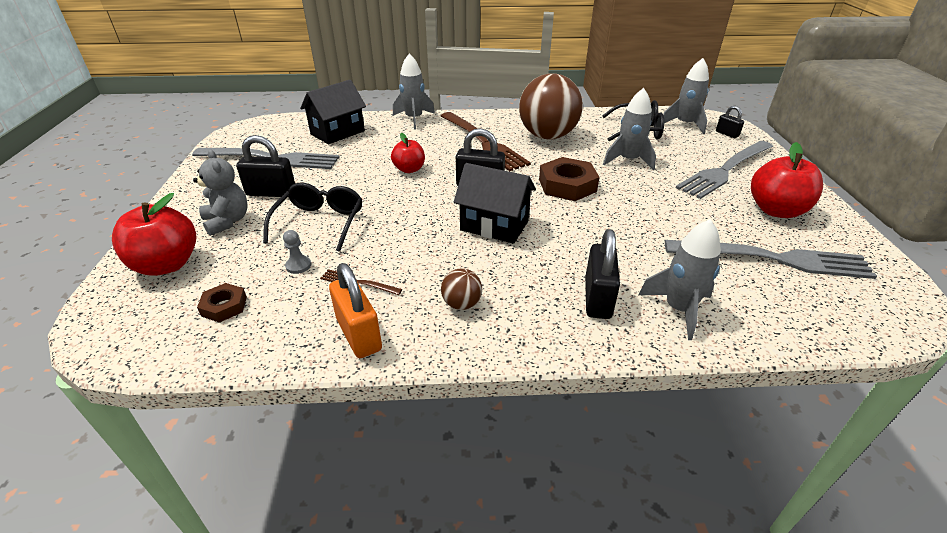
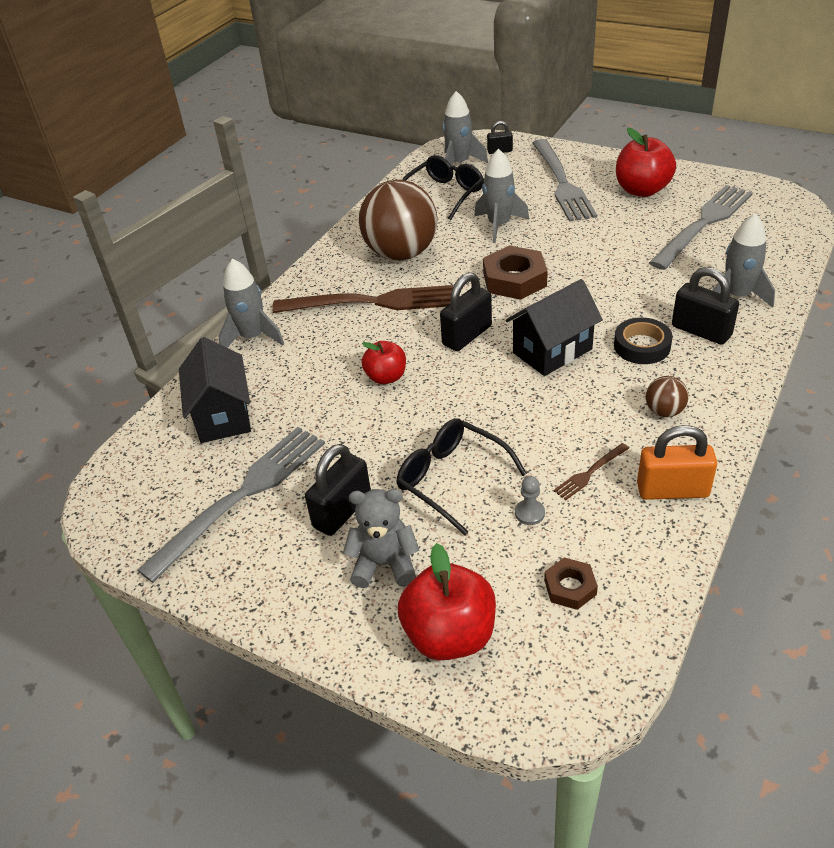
camera: 55 degrees left, 5 degrees up
(542, 268) = (642, 346): none -> black tape

